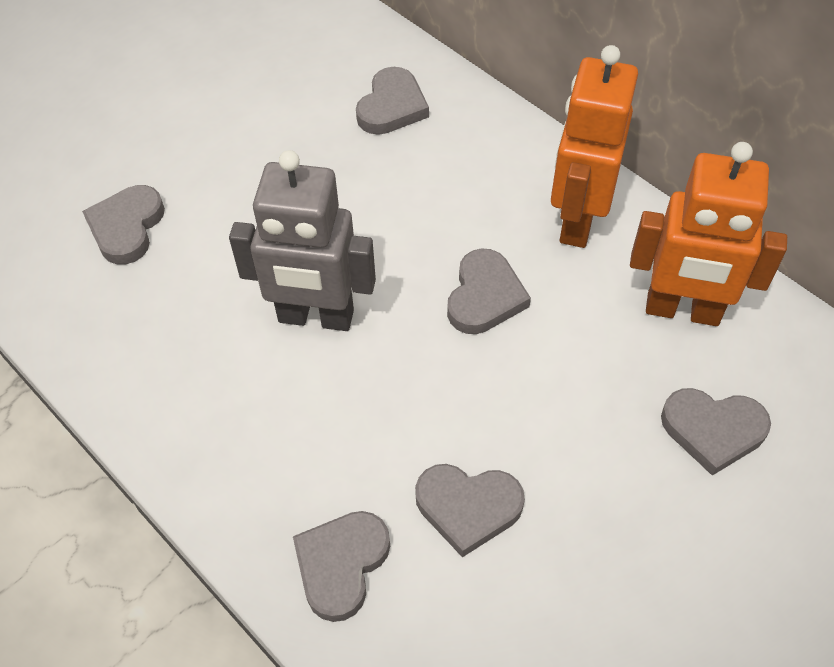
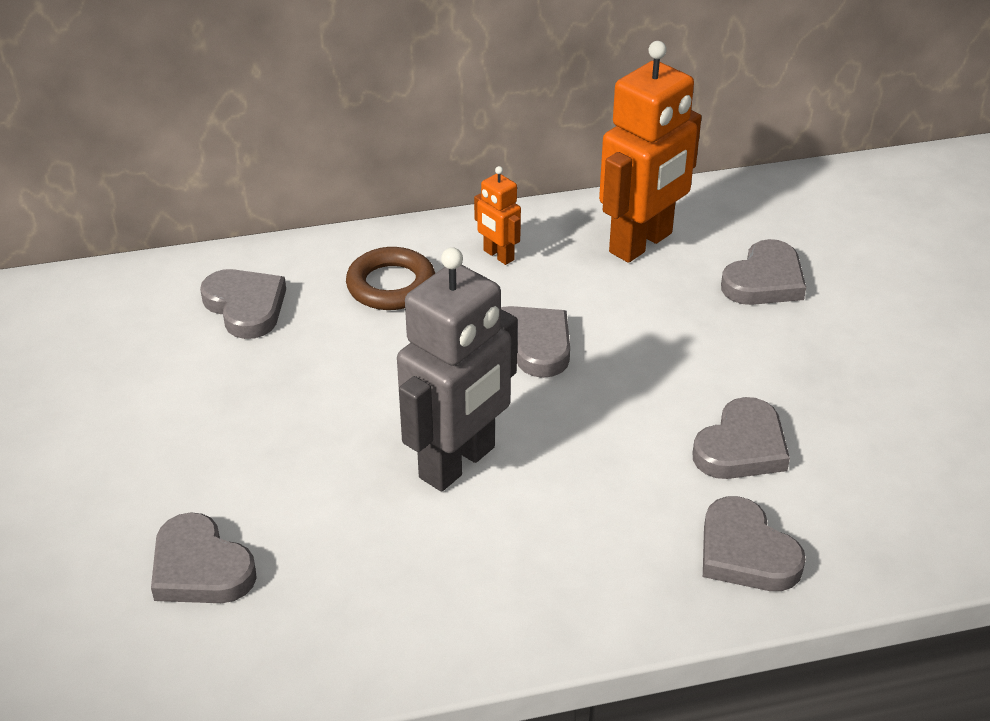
camera: 60 degrees left, 15 degrees down
(483, 173) = (391, 285): none -> brown ring
(577, 220) = (498, 255): orange robot -> orange robot, size x0.47

